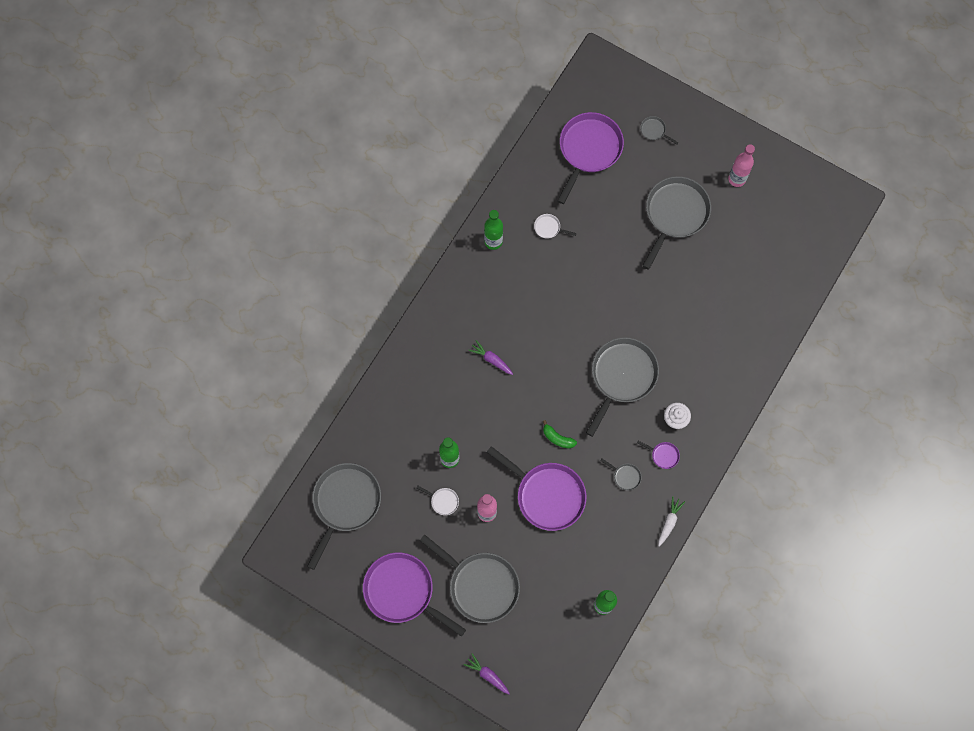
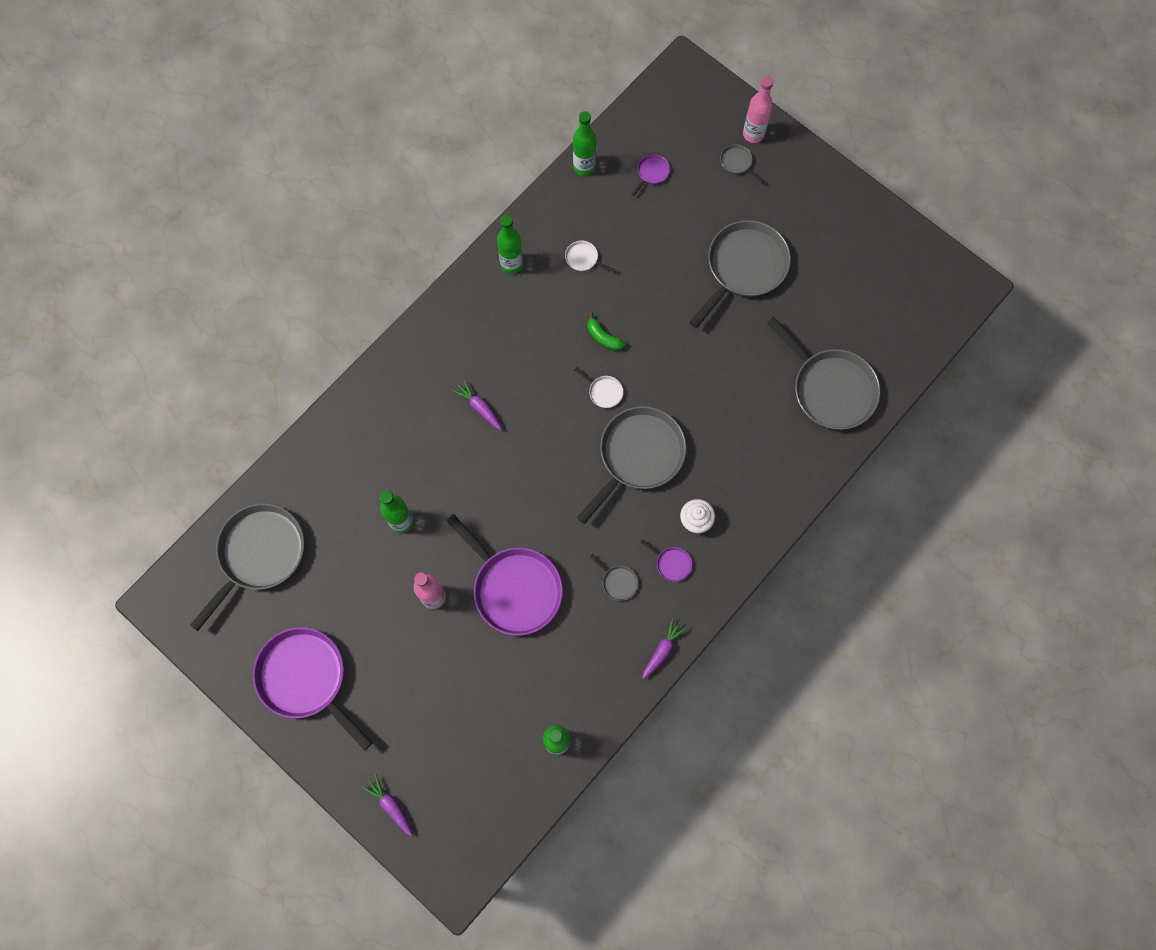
camera: 10 degrees right, 0 degrees up
(443, 501) = (381, 573): white pan -> white pan (604, 392)
(480, 585) = (406, 688): grey pan -> grey pan (830, 388)
(534, 153) = (584, 167): none -> green bottle
(557, 438) = (542, 519): green banana -> green banana (603, 337)
(588, 150) = (652, 173): purple pan -> purple pan, size x0.40
(669, 522) = (663, 650): white carrot -> purple carrot
(736, 179) = (829, 237): pink bottle -> pink bottle (753, 134)

